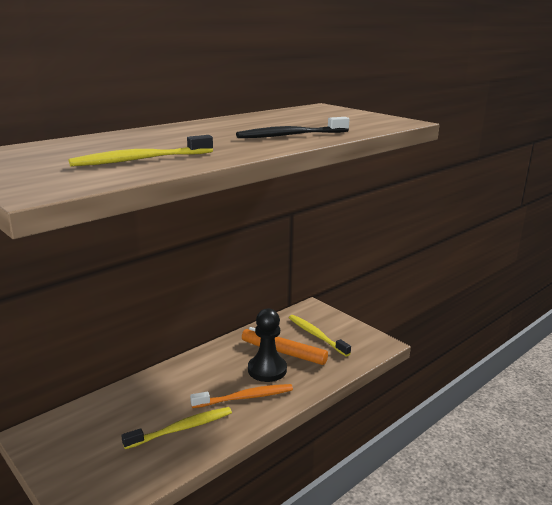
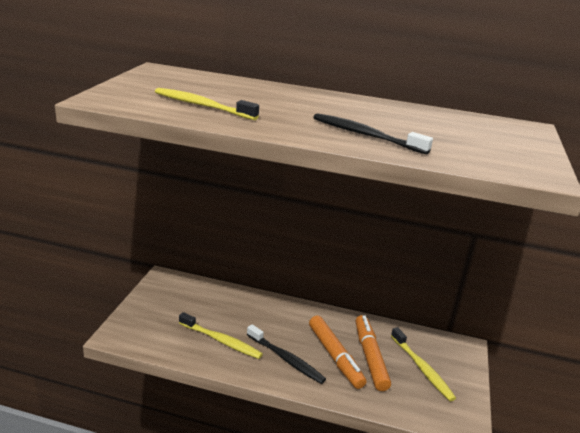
camera: 55 degrees right, 5 degrees up
(245, 397) = (286, 359): orange toothbrush -> black toothbrush
(267, 370) = (335, 357): black pawn -> orange marker
(316, 335) = (422, 368): yellow toothbrush -> yellow toothbrush turned 135 degrees clockwise

